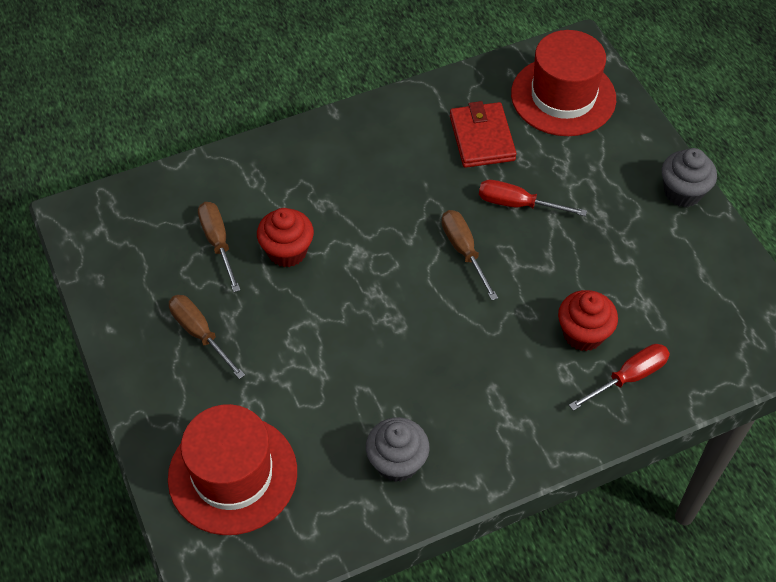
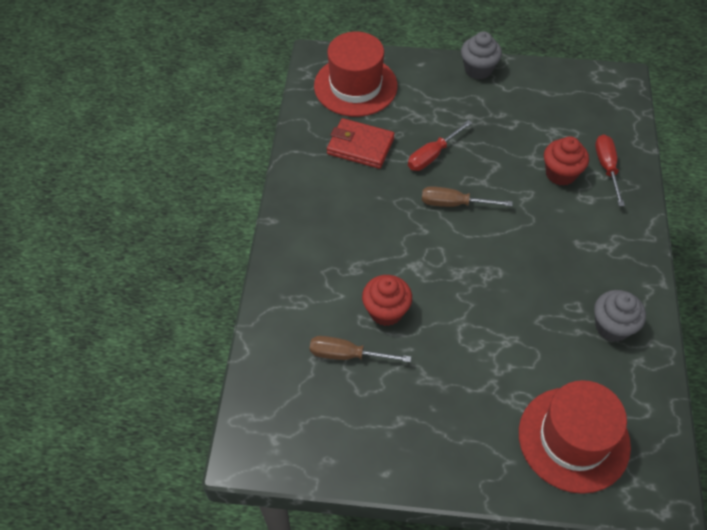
camera: 60 degrees left, 0 degrees up
(200, 334) = (430, 406): brown screwdriver -> none

